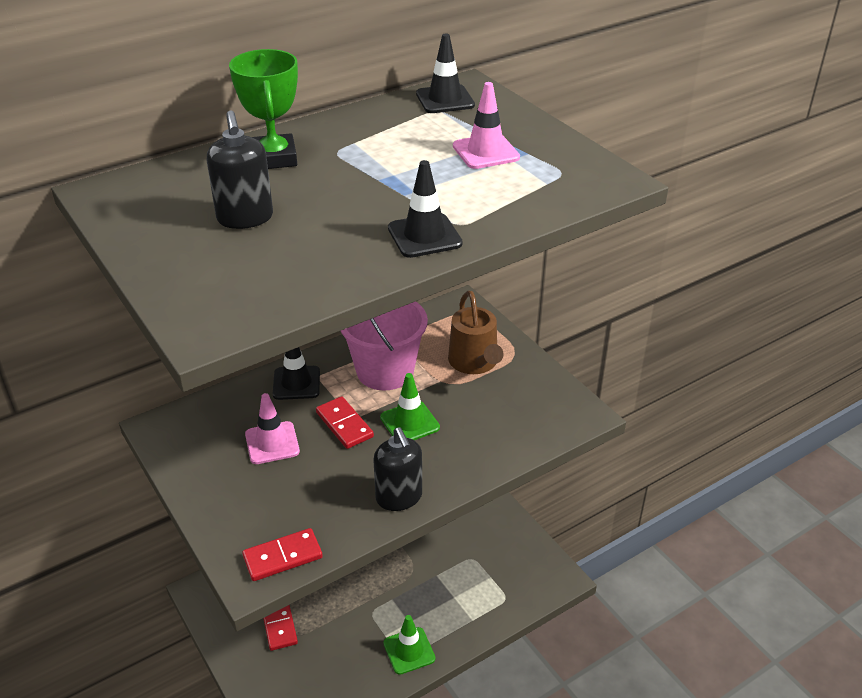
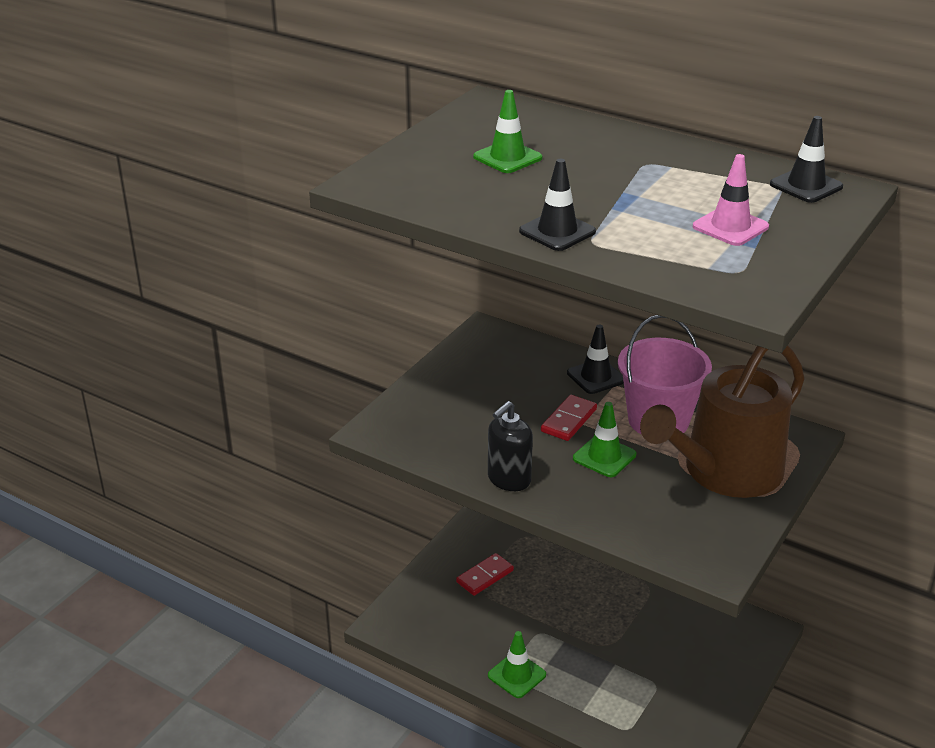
camera: 65 degrees right, 5 degrees down
(245, 218) = (507, 157): black soap dispenser -> green traffic cone
(272, 443) = (515, 390): pink traffic cone -> none
(274, 158) = (606, 143): green trophy -> none
(282, 557) = (401, 439): red domino -> none
(474, 362) = (725, 472): brown watering can -> brown watering can, size x1.73

